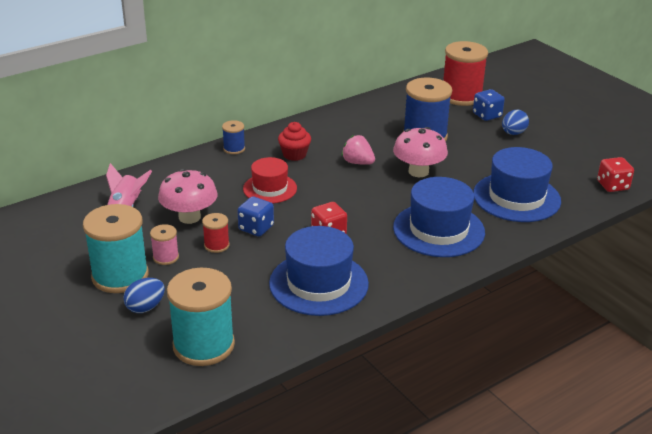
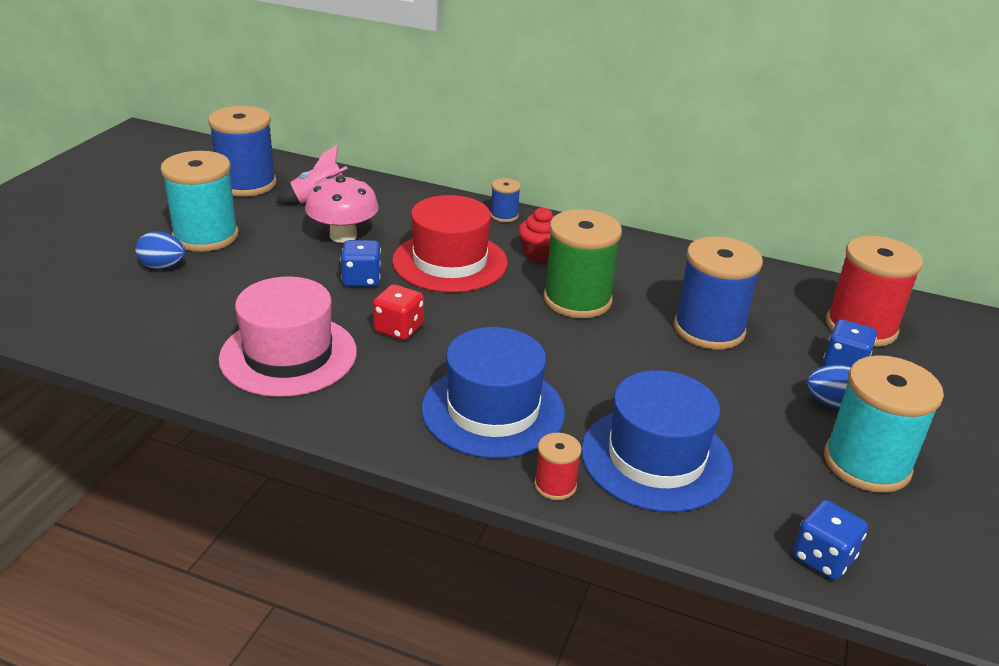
camera: 55 degrees right, 0 degrees up
(56, 235) = (247, 184): none -> blue spool
(166, 257) = (258, 248): pink spool -> none
(203, 345) = (119, 320): turquoise spool -> turquoise spool (866, 463)
(216, 245) = (306, 268): red spool -> red spool (555, 485)
(270, 188) = (450, 262): red hat -> red hat, size x1.60
(318, 283) = (288, 355): blue hat -> pink hat
(358, 162) = (577, 300): pink strawberry -> green spool
(418, 172) = (614, 351): pink mushroom -> none
(612, 186) = (823, 558): red dice -> blue dice

